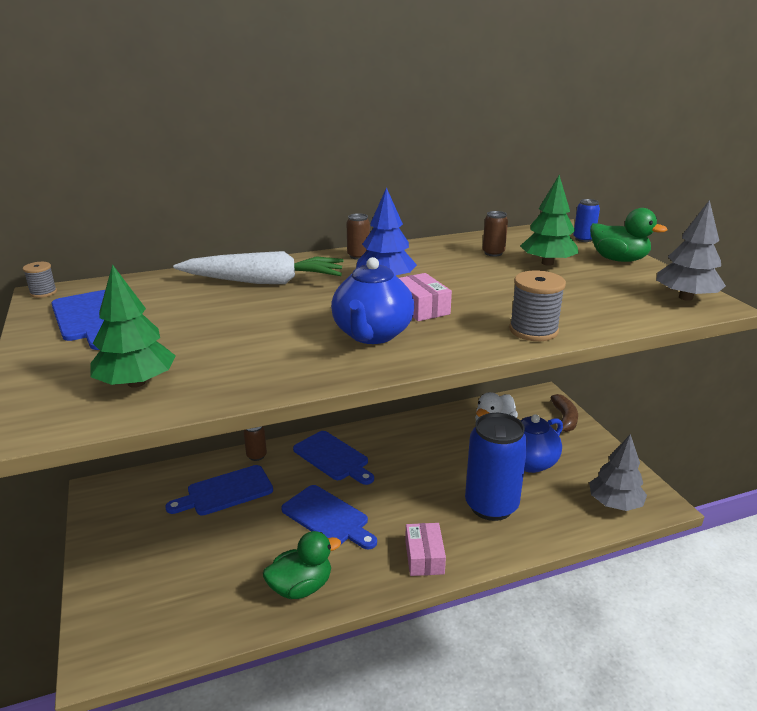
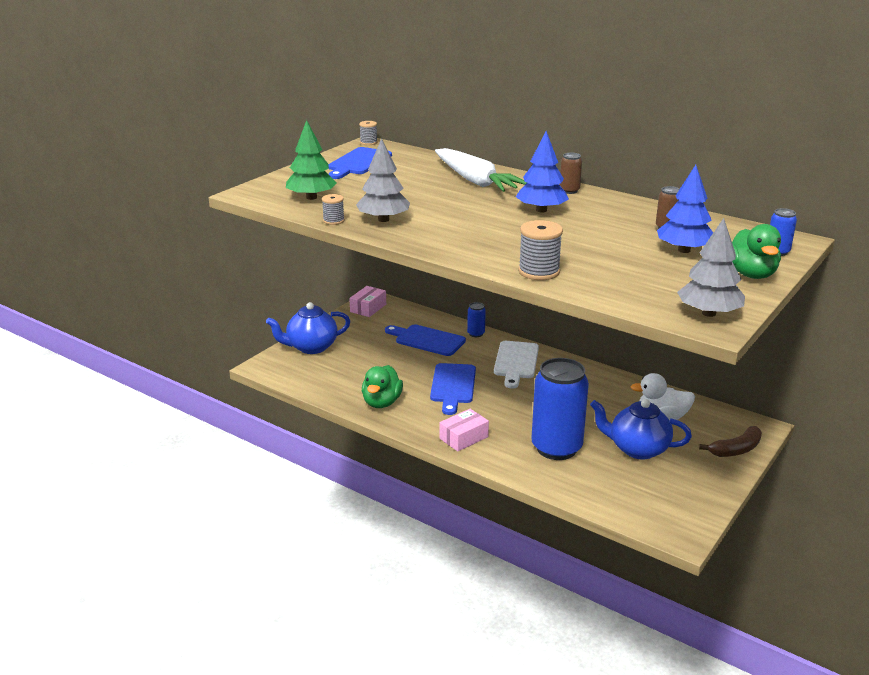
camera: 55 degrees right, 0 degrees up
(238, 393) = (333, 221): none -> grey spool
(256, 455) = (476, 334): brown can -> blue can
(301, 587) = (382, 402): green duck -> green duck turned 75 degrees clockwise
(333, 457) = (516, 362): blue cutting board -> white cutting board
(372, 334) = (451, 229): blue teapot -> blue teapot (311, 347)
(421, 308) = (515, 231): pink box -> pink box (368, 308)
(547, 263) = (684, 250): green tree -> blue tree
(614, 503) = (645, 509): grey tree -> grey tree (383, 219)

